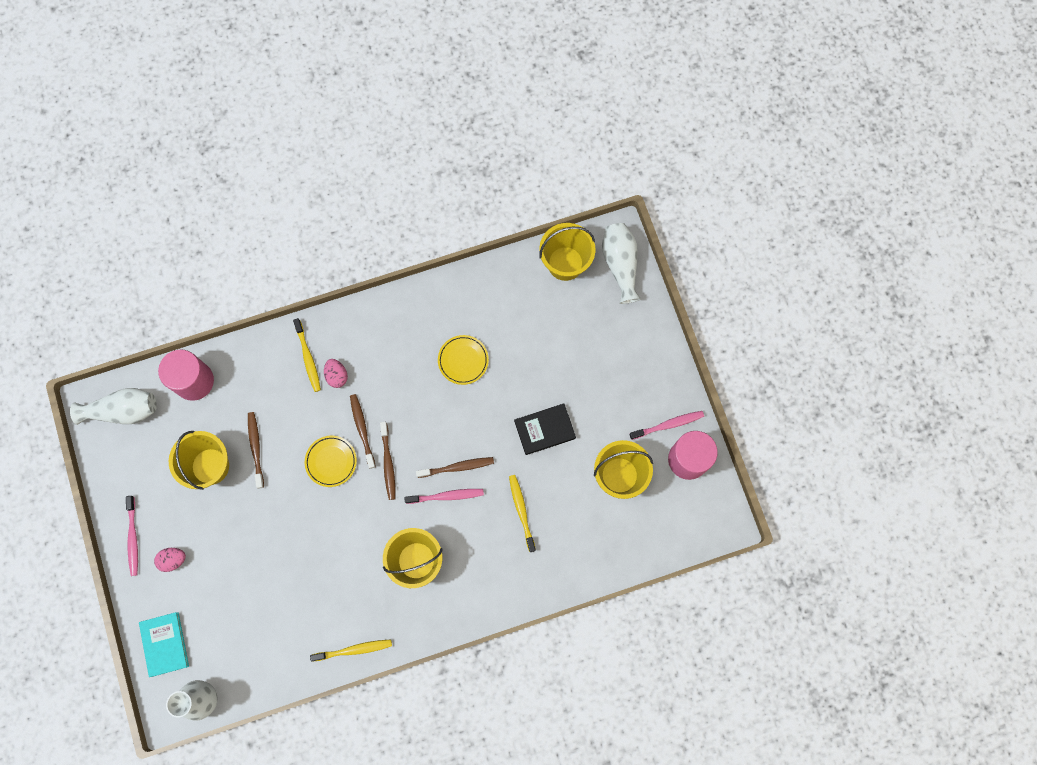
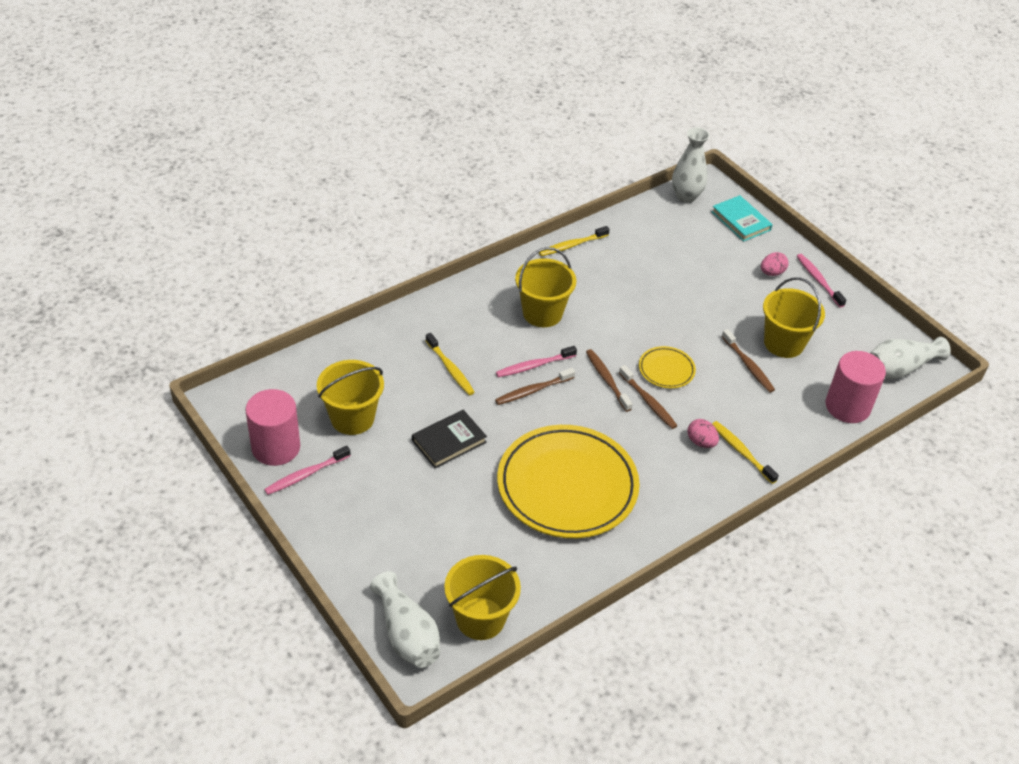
camera: 160 degrees right, 30 degrees down
(463, 360) = (567, 486): yellow plate -> yellow plate, size x2.28

